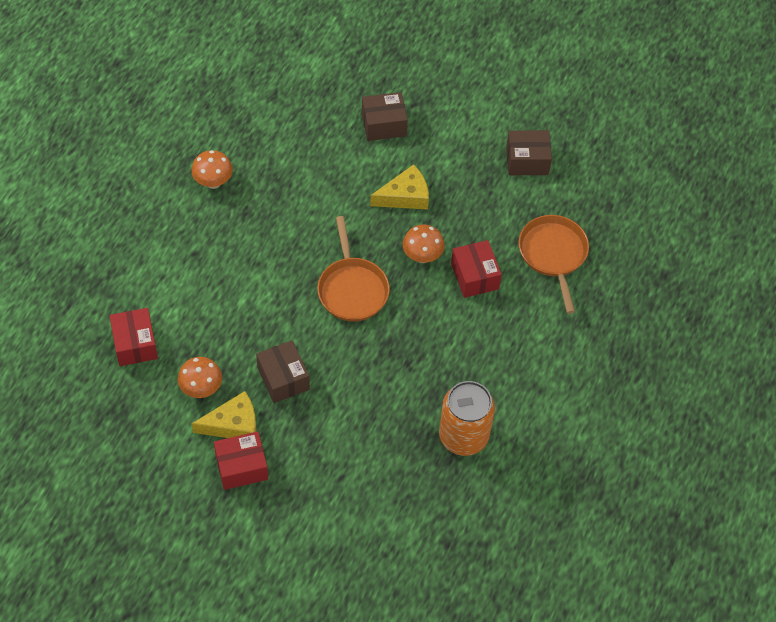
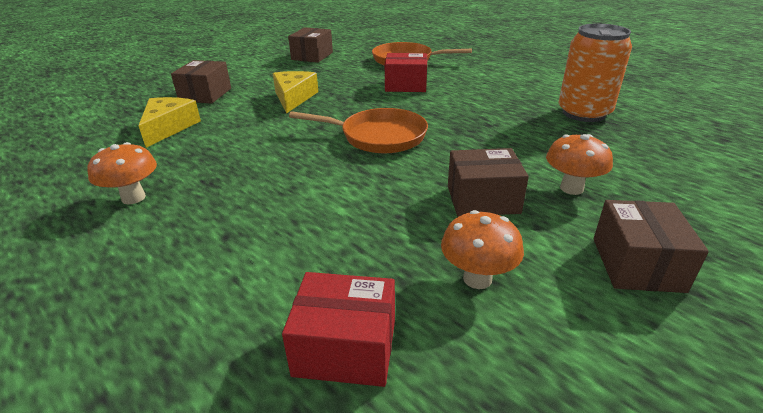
camera: 65 degrees left, 25 degrees down
(233, 424) = (554, 257): yellow cheese -> yellow cheese (169, 127)
(241, 467) = (637, 264): red box -> brown box
(422, 256) = (367, 101): orange mushroom -> orange mushroom (571, 188)

